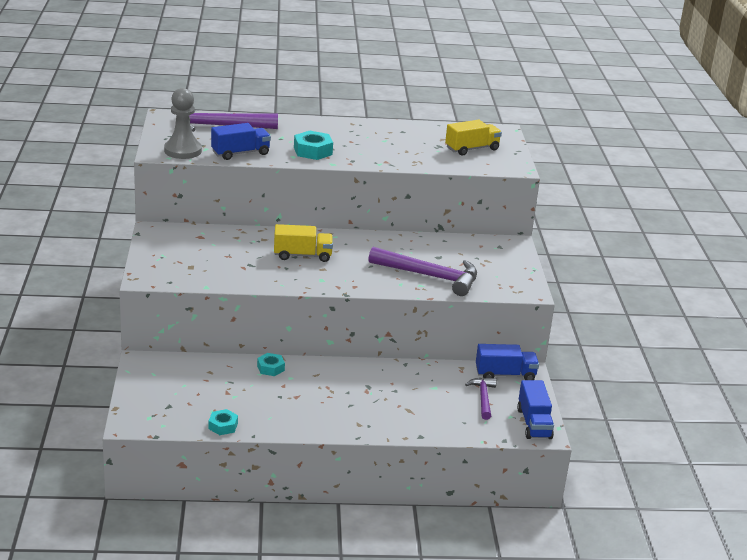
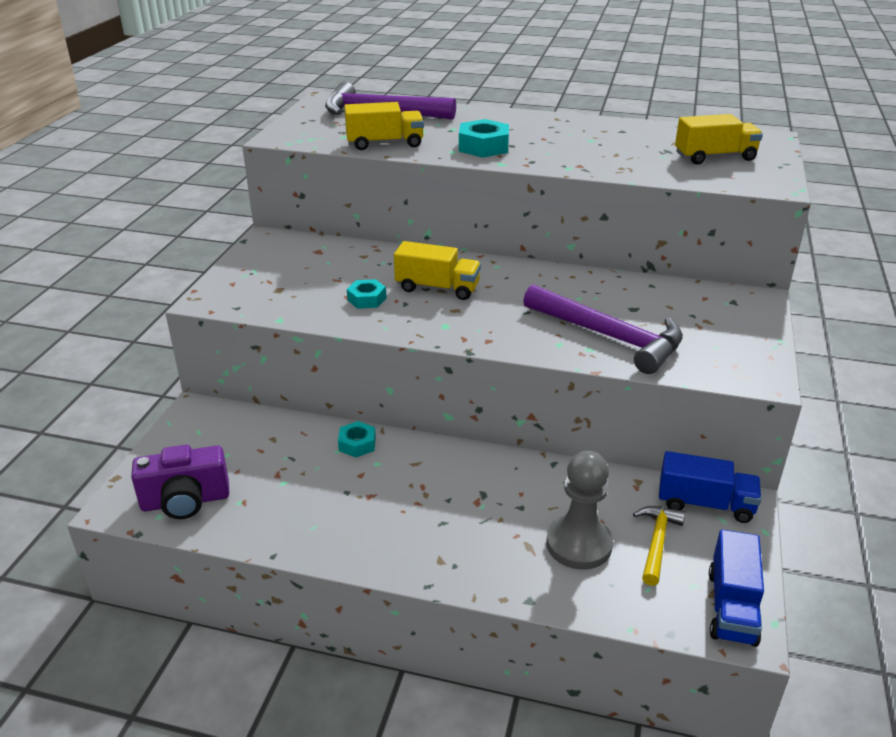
camera: 20 degrees right, 5 degrees up
(175, 415) = (185, 501): none -> purple camera
(183, 151) = (313, 137): grey pawn -> grey pawn (579, 544)
(223, 426) = (239, 531): turquoise nut -> turquoise nut (366, 299)
(240, 153) = (385, 144): blue truck -> yellow truck
(483, 398) = (657, 542): purple hammer -> yellow hammer

